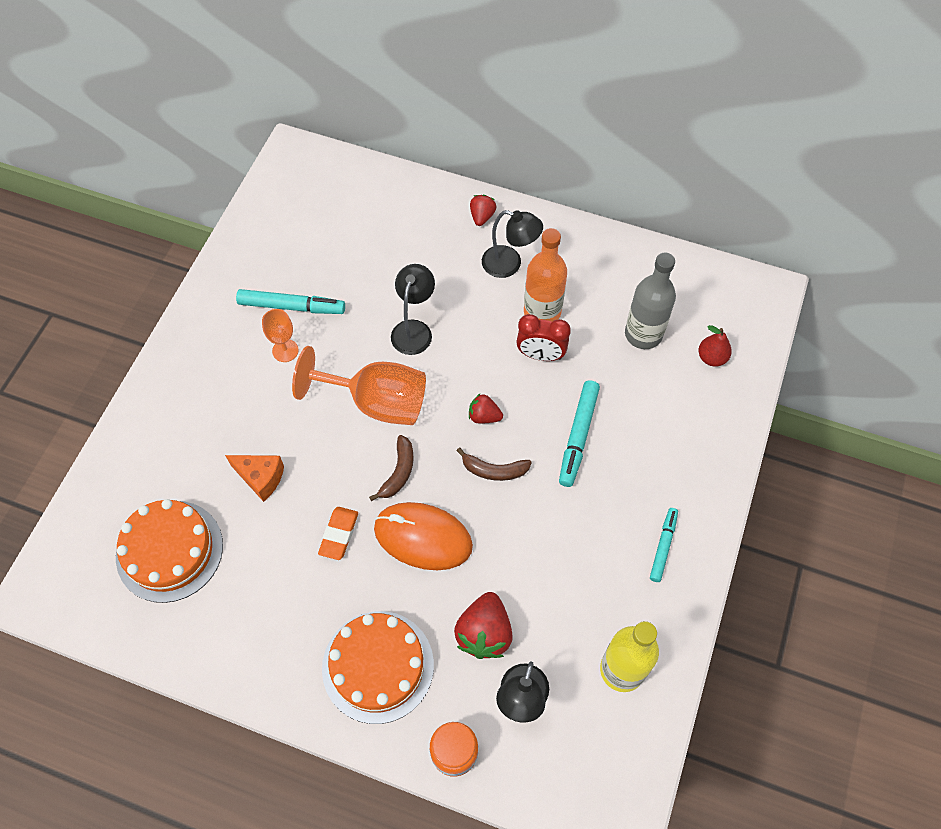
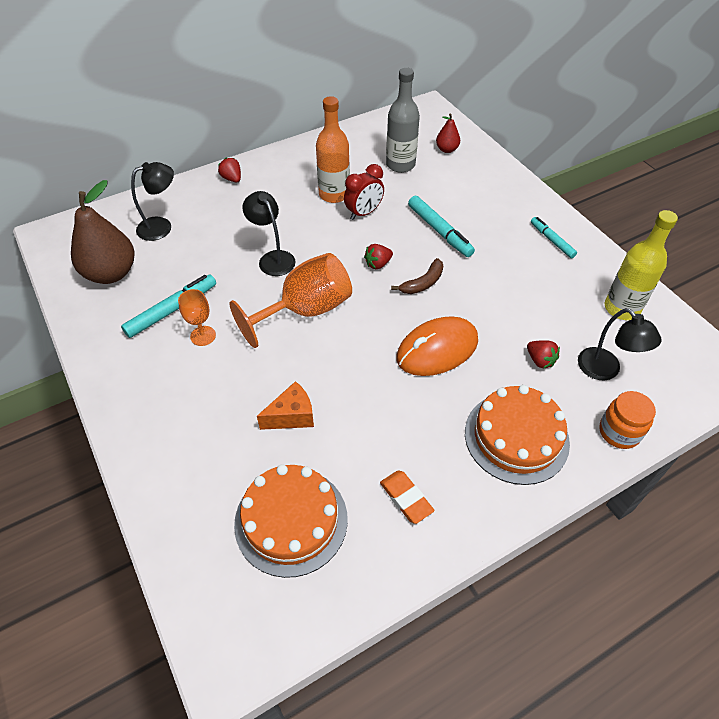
camera: 50 degrees left, 10 degrees down
(291, 231) = (111, 273): none -> brown pear
(339, 534) = (388, 396): orange eraser -> orange eraser (406, 498)
(398, 472) = (373, 332): brown banana -> none
(484, 633) = (540, 360): red strawberry -> red strawberry, size x0.58
(509, 264) = (282, 188): black lamp -> black lamp (161, 226)

